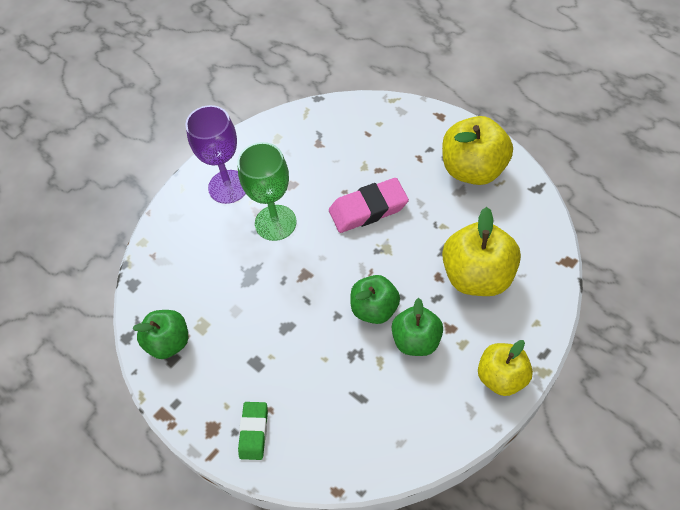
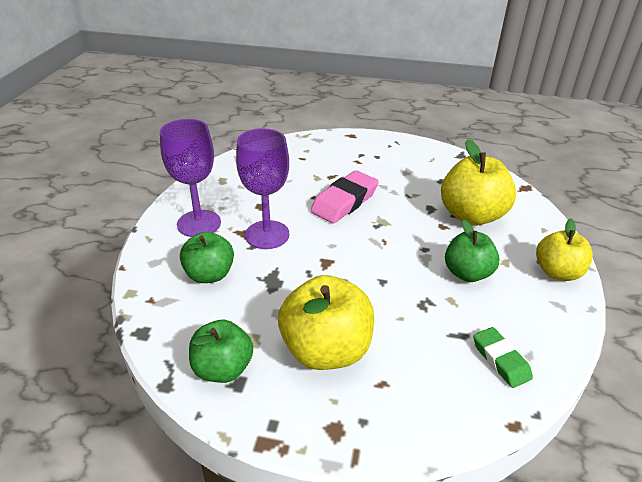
camera: 35 degrees left, 20 degrees down
(254, 432) = (384, 411): green eraser -> green eraser (500, 360)
(275, 223) = (267, 235): green goblet -> purple goblet
(374, 309) = (411, 264): green apple -> green apple (209, 274)
(473, 169) = (405, 157): yellow apple -> yellow apple (326, 350)

